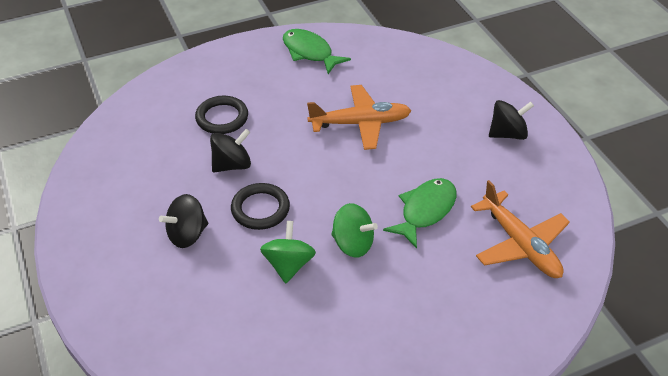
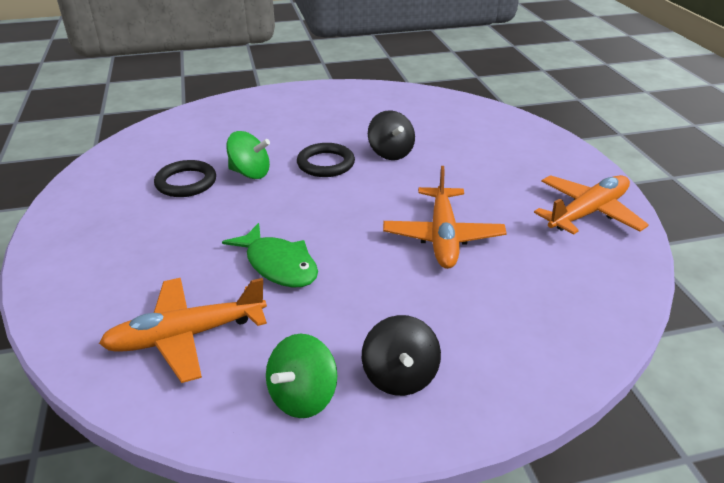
camera: 100 degrees right, 10 degrees down
(187, 234) = (310, 130): black spinning top -> none
(222, 118) = (462, 151): black ring -> black ring (186, 182)
(310, 52) = (587, 213): green fish -> orange plane
(353, 244) = (256, 210): green spinning top -> green spinning top (303, 396)

